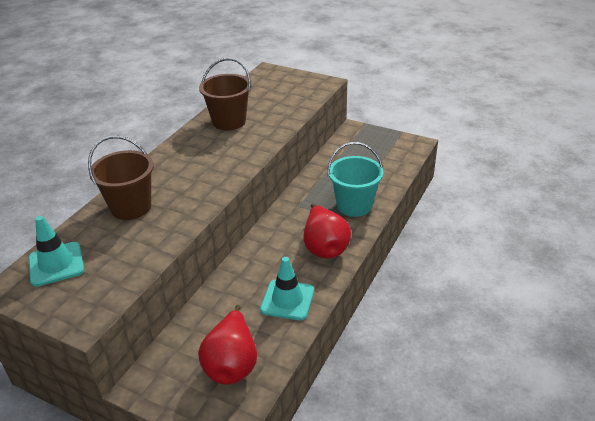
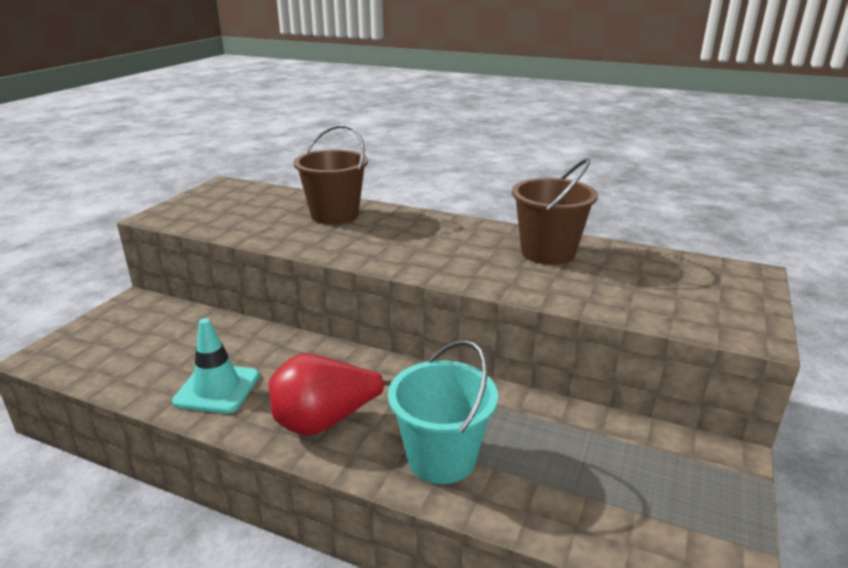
camera: 85 degrees right, 10 degrees down
(56, 264) = (248, 196): turquoise traffic cone -> none
(232, 364) = (128, 352): red pear -> none

